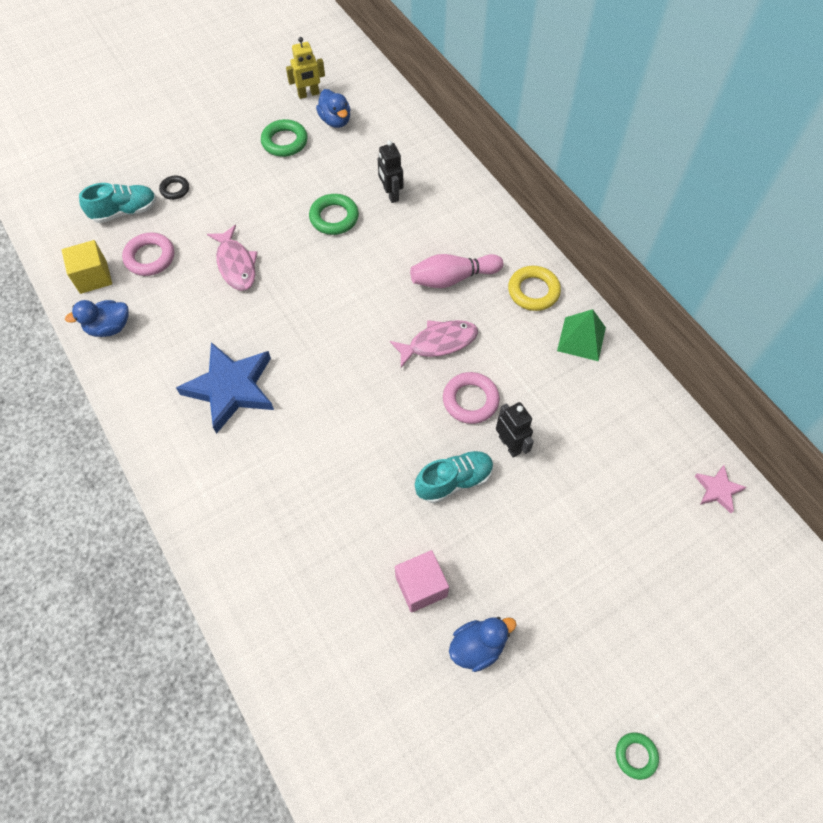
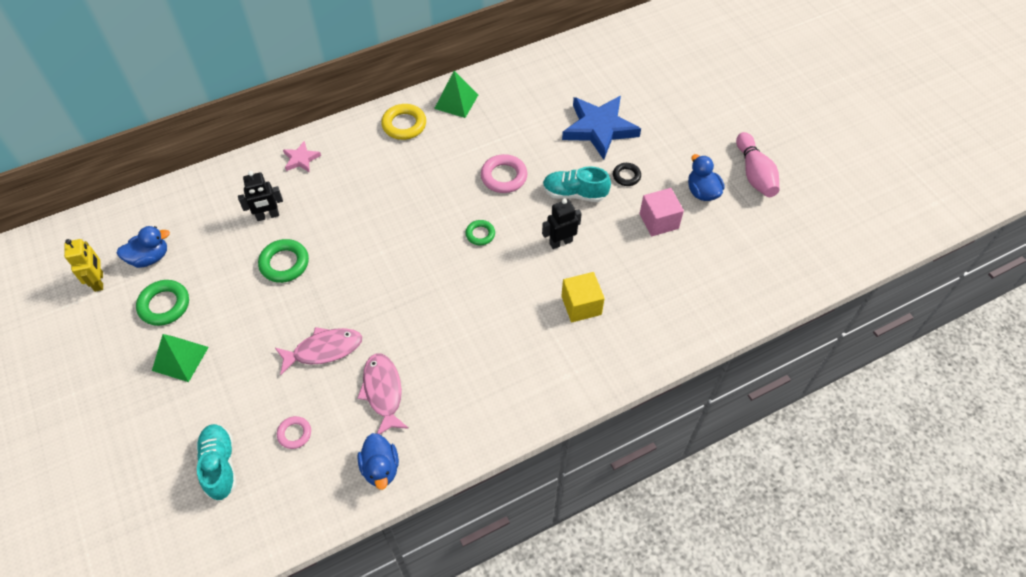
camera: 85 degrees left, 5 degrees down
(93, 277) = (308, 492): yellow cube -> yellow cube (581, 305)
(150, 257) = (294, 434): pink ring -> pink ring, size x0.61
(175, 189) = (202, 413): black ring -> black ring (626, 176)
(229, 164) = (180, 358): none -> green pyramid
(231, 388) = (470, 352): blue star -> blue star (599, 129)
(438, 343) = (445, 193): pink fish -> pink fish (383, 392)
(453, 278) = (379, 177): pink bowling pin -> pink bowling pin (754, 174)
(454, 481) = (574, 193): turquoise shoe -> turquoise shoe turned 60 degrees counterclockwise
(510, 445) = (546, 156): black robot -> black robot (560, 242)
(635, 755) = (766, 119): green ring -> green ring (480, 234)
(718, 490) = (590, 49): pink star -> pink star (301, 159)

